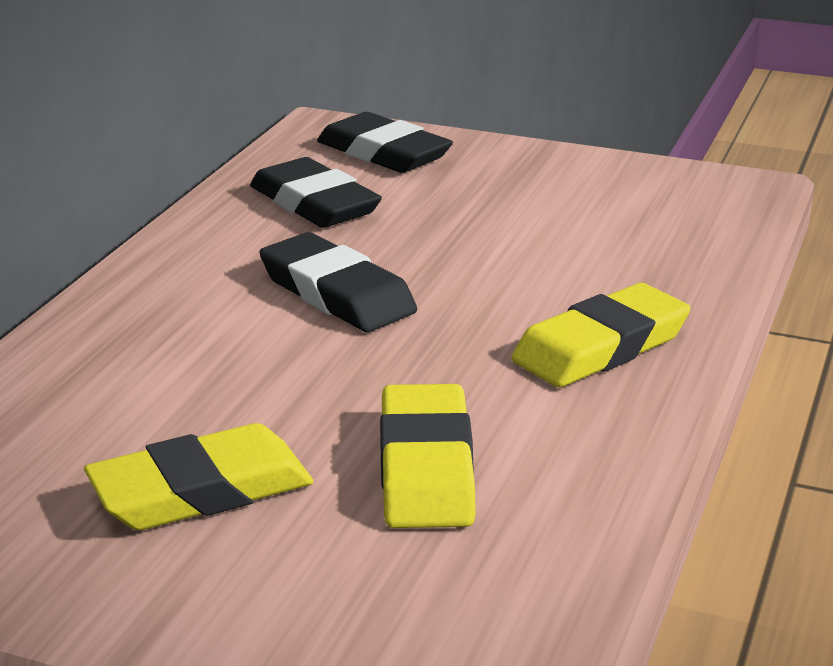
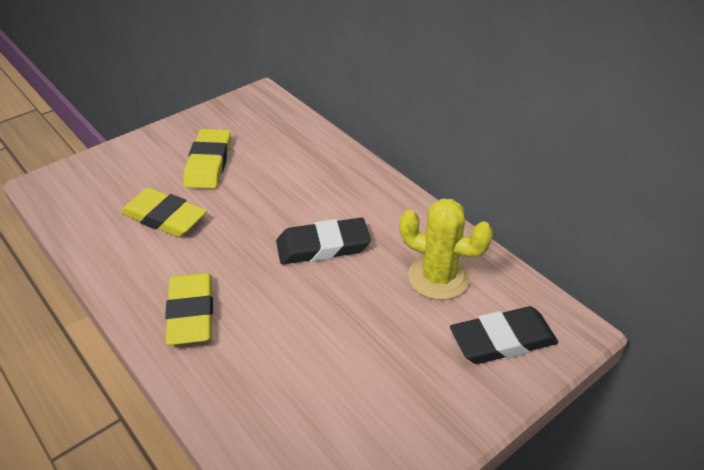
camera: 120 degrees right, 15 degrees up
(314, 203) = (438, 277): black eraser -> yellow cactus

